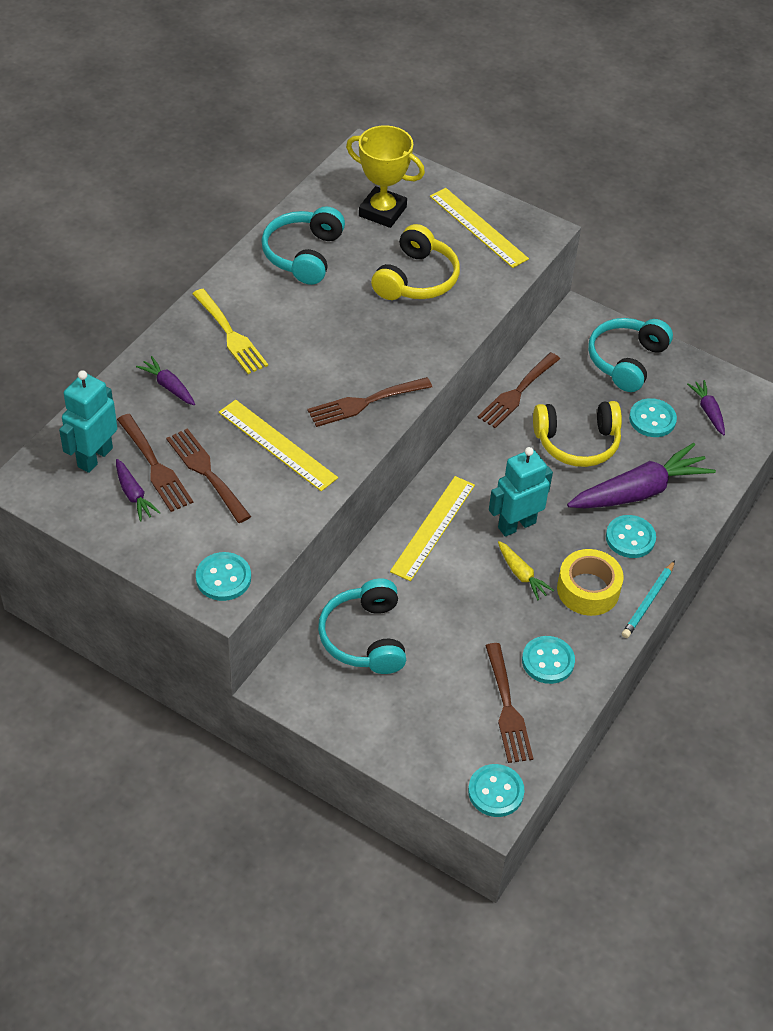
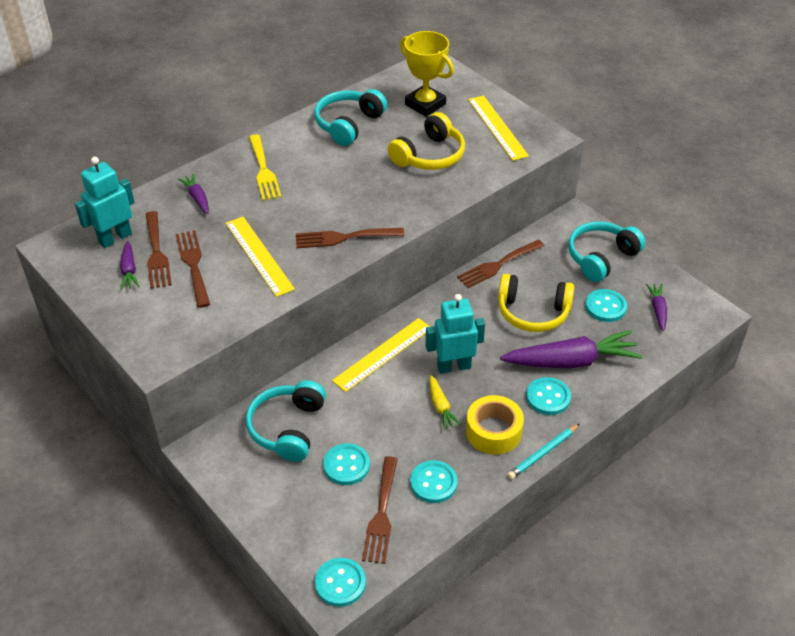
camera: 20 degrees right, 5 degrees down
(223, 578) = (165, 346): turquoise button -> turquoise button (346, 465)

